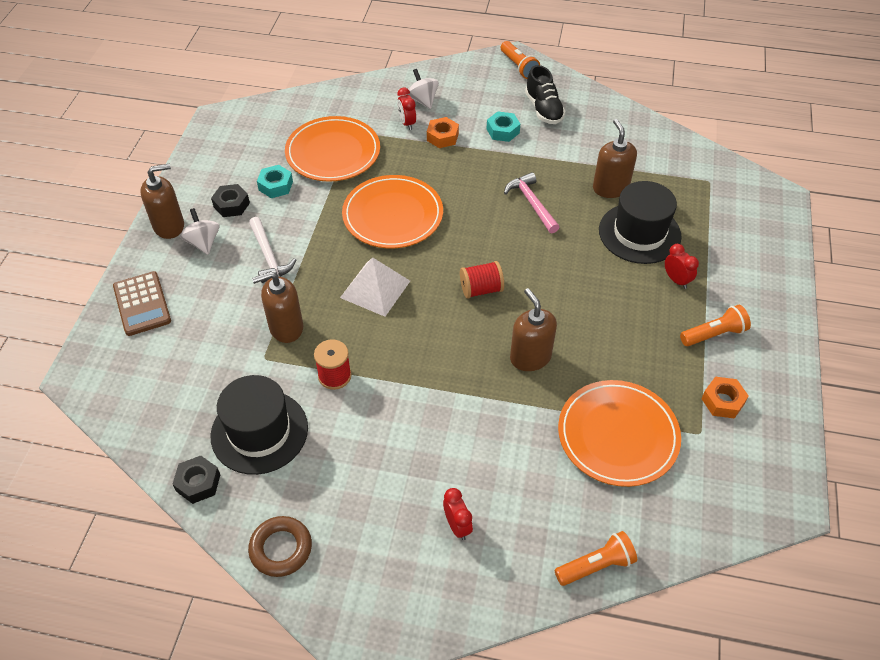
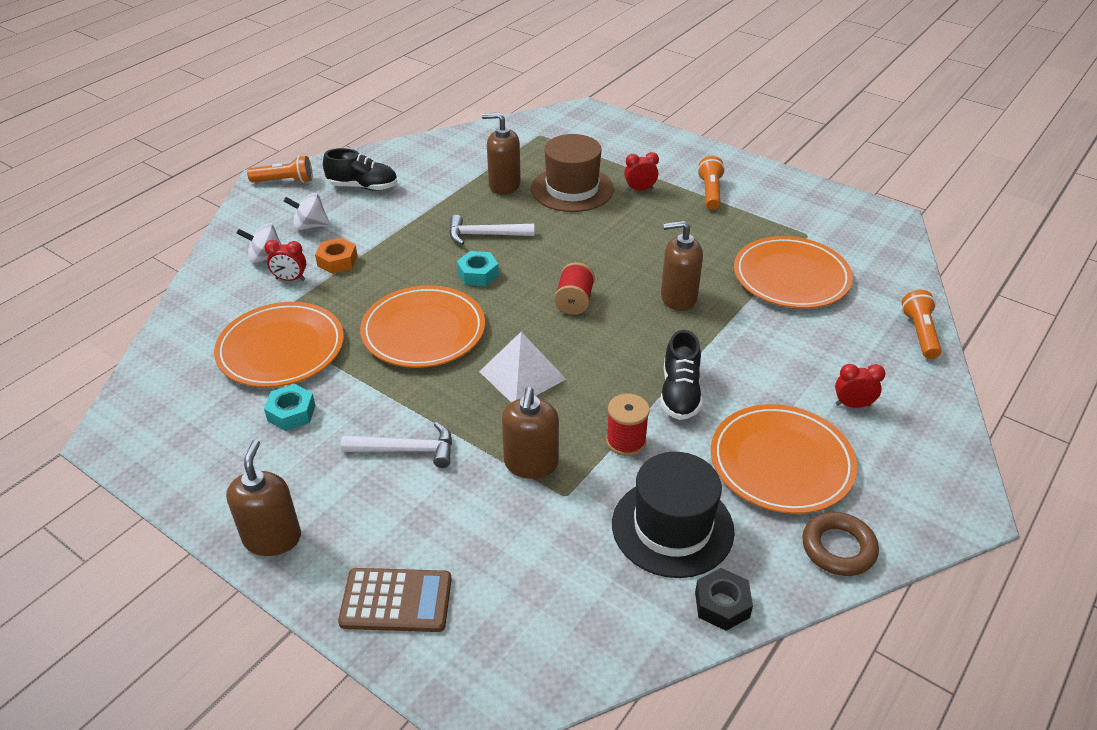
camera: 65 degrees left, 10 degrees down
(203, 242) = (333, 508): white spinning top -> white spinning top (310, 226)
(231, 205) = (288, 463): black nut -> none
(359, 486) = (781, 462): none -> orange plate
(406, 394) = (680, 393): none -> black shoe
(502, 131) = (368, 220): turquoise nut -> turquoise nut (478, 274)
(531, 203) = (485, 235): pink hammer -> white hammer
(639, 233) = (572, 189): black hat -> brown hat
(722, 401) = (781, 212): orange nut -> none

